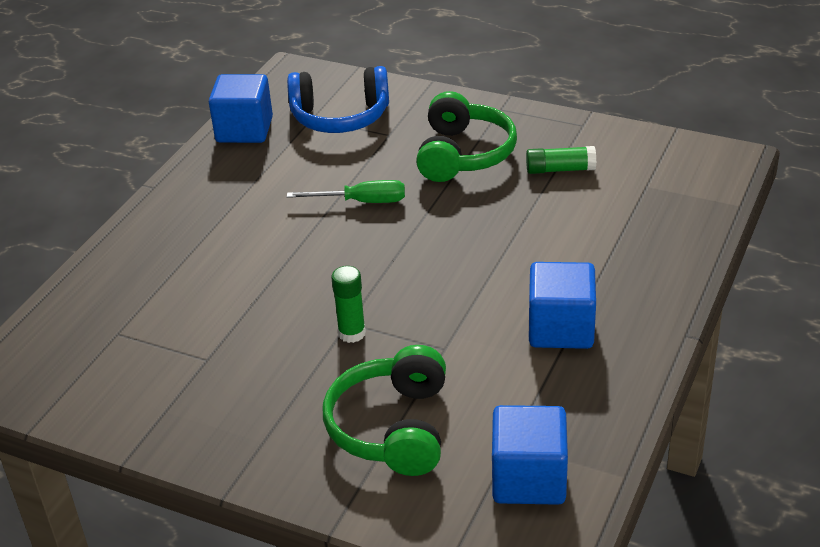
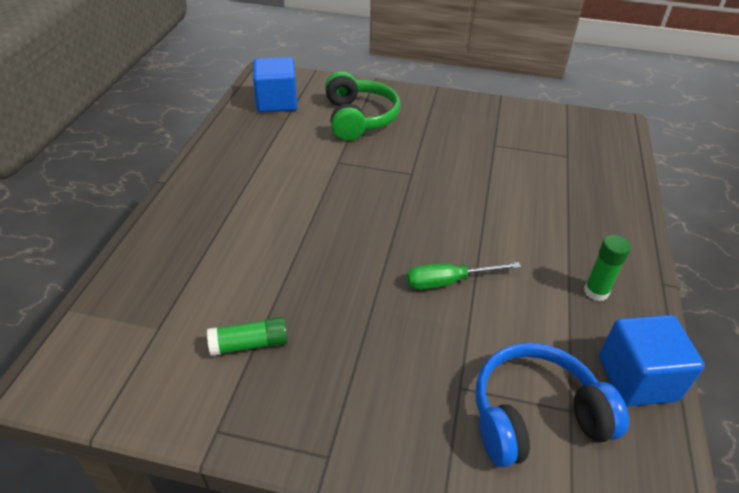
camera: 165 degrees right, 5 degrees up
(352, 333) = (405, 166): green glue stick -> green glue stick (596, 292)
(463, 154) = (362, 359): green headphones -> none
(561, 329) = (256, 180): blue cube -> none

